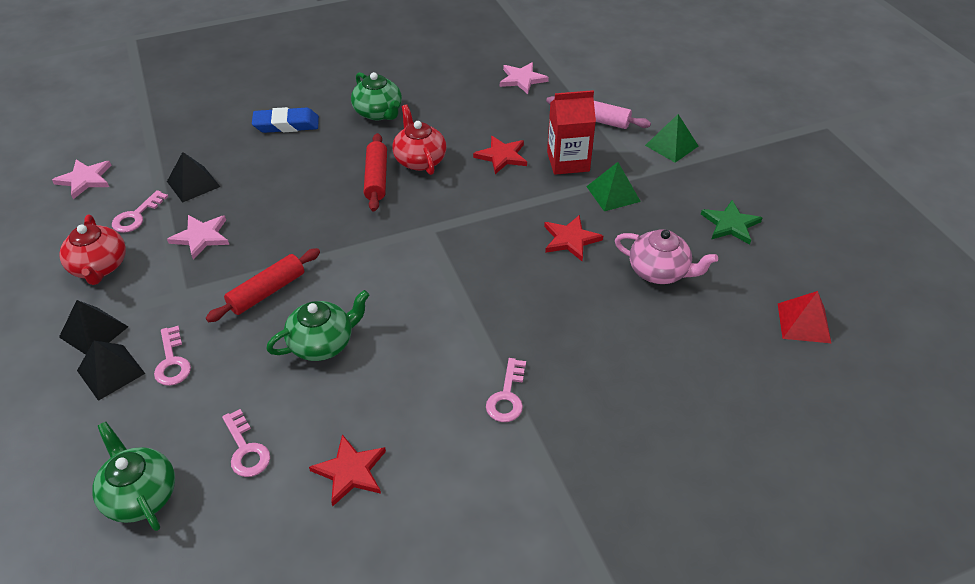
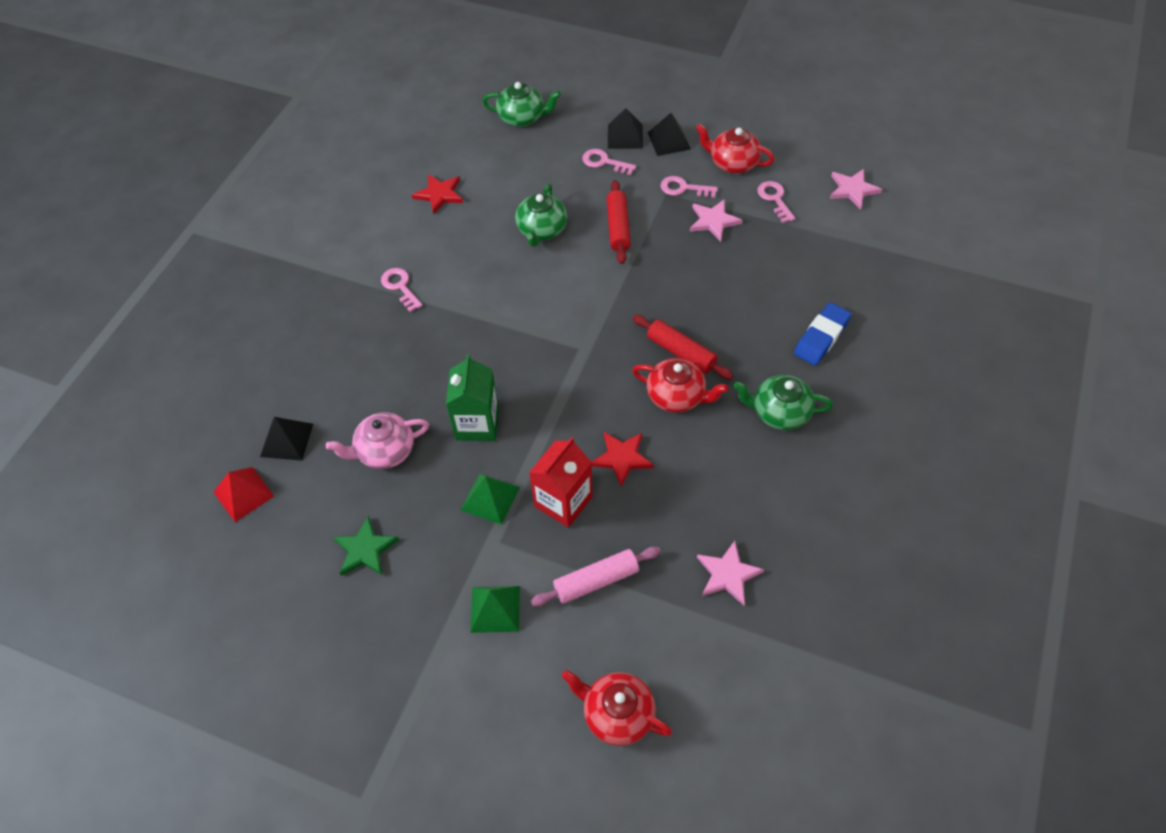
camera: 135 degrees right, 10 degrees up
(193, 184) = (786, 243): black pyramid -> black pyramid (286, 440)
(246, 449) = (503, 164): pink key -> pink key (683, 188)
(570, 239) = (477, 423): red star -> green carton
(651, 75) = (617, 714): none -> red teapot

